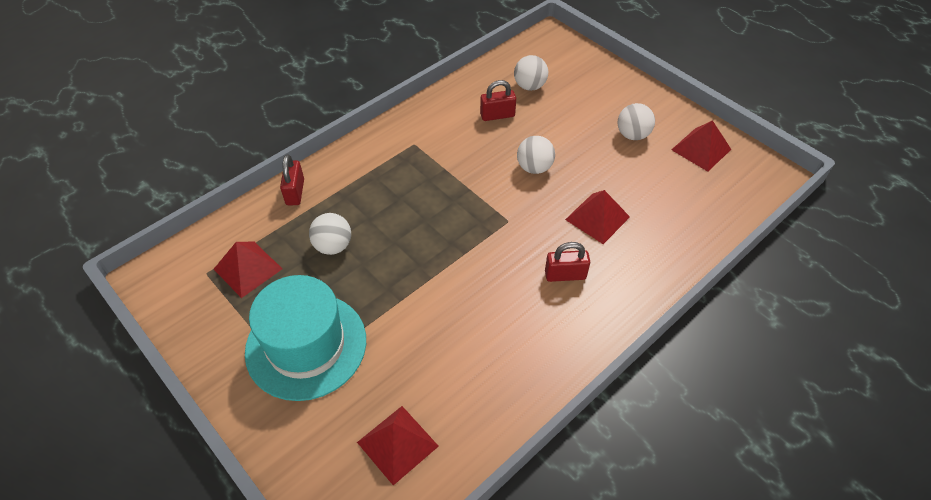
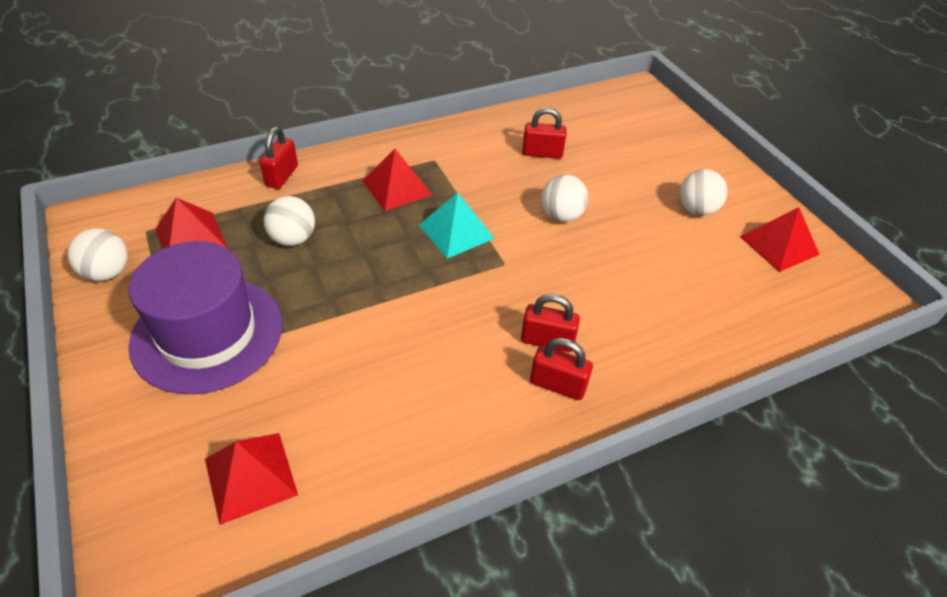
camera: 15 degrees right, 5 degrees down
(306, 345) = (207, 333): turquoise hat -> purple hat
(459, 203) = (456, 231): none -> turquoise pyramid
(529, 86) = (593, 133): white ball -> white ball (107, 273)
(586, 307) = (557, 385): none -> red padlock
(597, 218) = (615, 288): red pyramid -> red pyramid (396, 187)

